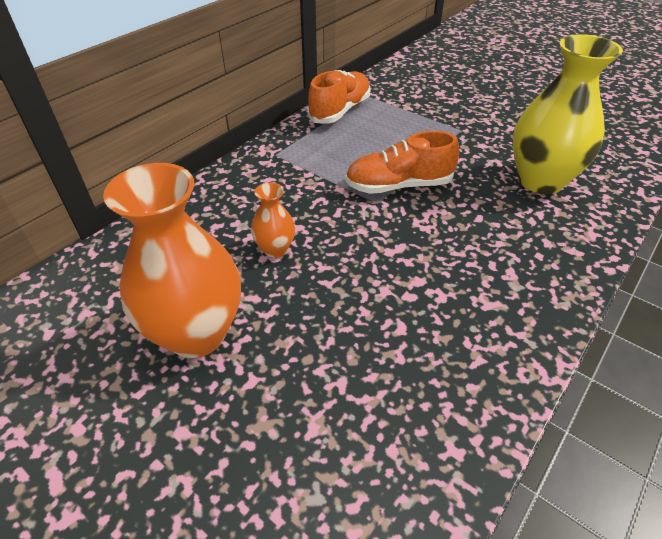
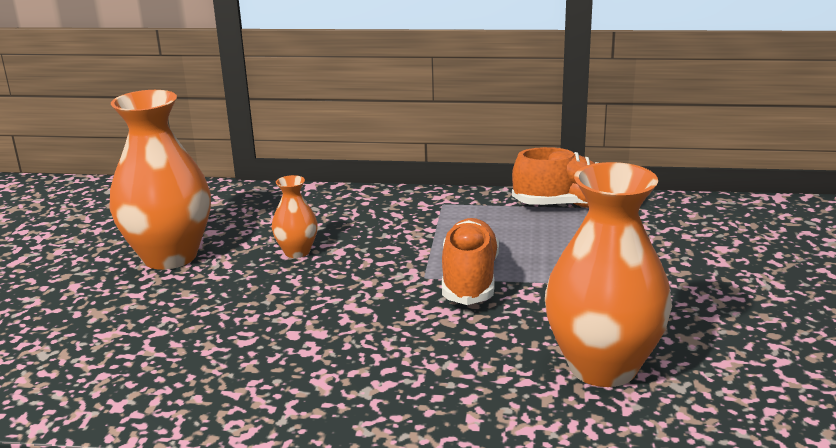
camera: 60 degrees right, 20 degrees down
(399, 186) = (469, 279): orange shoe -> orange shoe turned 45 degrees clockwise
(540, 181) = (603, 367): yellow vase -> orange vase

